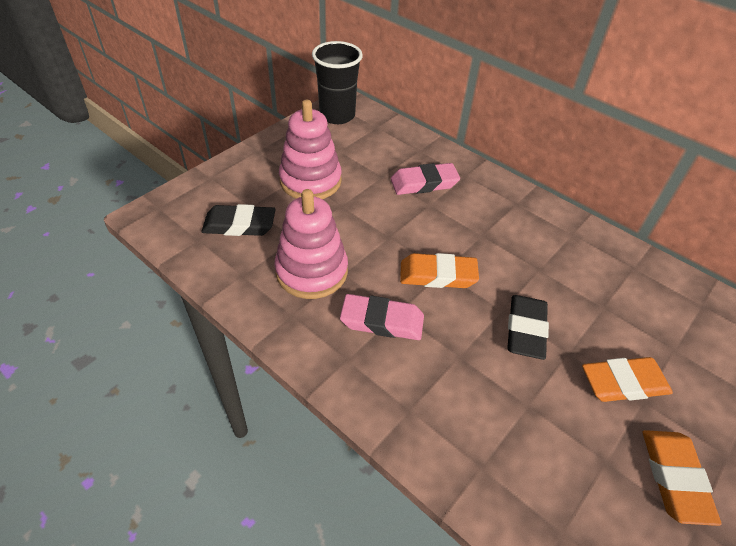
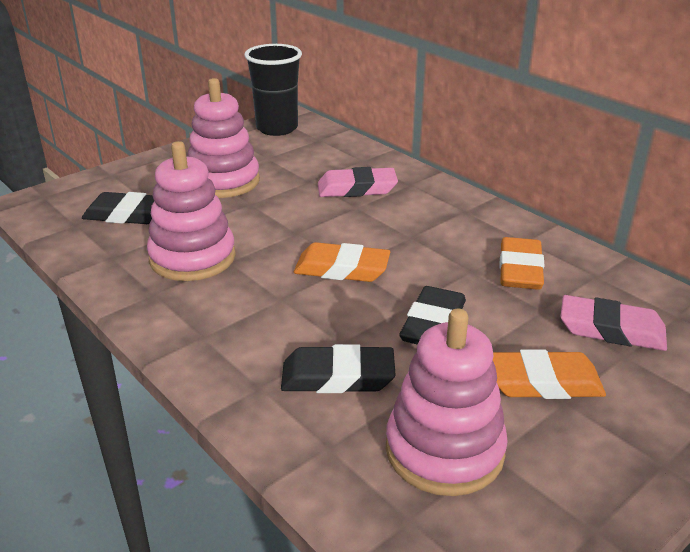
camera: 10 degrees right, 15 degrees down
(382, 321) = (258, 305): pink eraser -> pink eraser (611, 330)
(468, 393) = (338, 376): none -> black eraser
(569, 460) = (444, 450): none -> pink stacking toy
(675, 478) = (581, 479): orange eraser -> orange eraser (520, 269)

